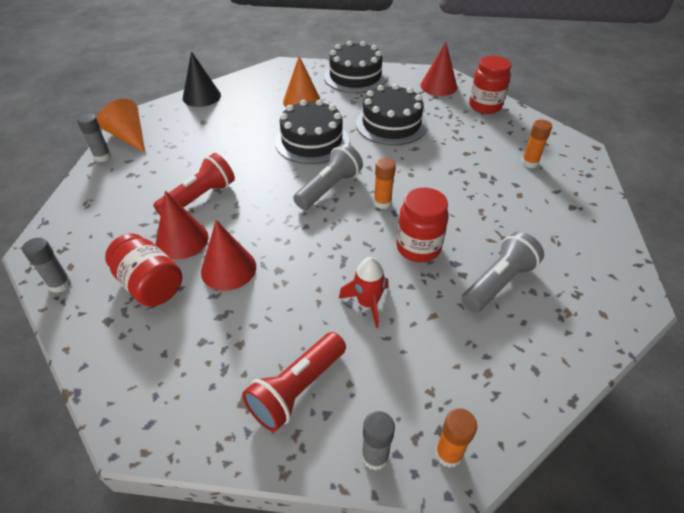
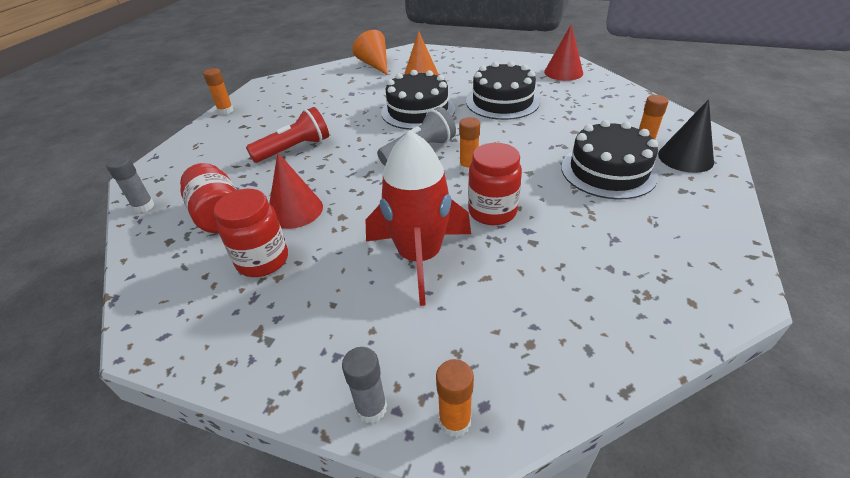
camera: 15 degrees right, 5 degrees down
(102, 157) = (225, 111): grey glue stick -> orange glue stick
(129, 137) = (254, 97): orange cone -> orange cone (375, 64)
(182, 240) = (263, 182): red cone -> none
(201, 96) = (330, 70): black cone -> black cone (685, 158)
(297, 389) = (316, 327): red flashlight -> none
(355, 77) = (480, 61): black cake -> black cake (608, 171)
(367, 303) = (420, 257): red rocket -> red rocket, size x1.92
(485, 106) = (608, 92): red jar -> red jar (263, 260)
(498, 283) = (571, 255): grey flashlight -> none

